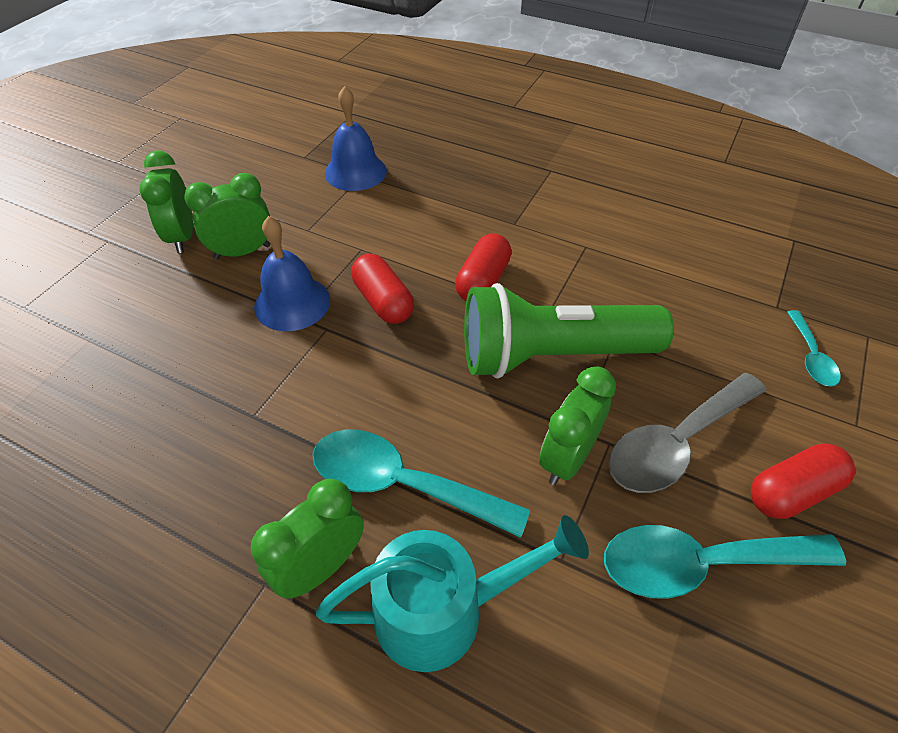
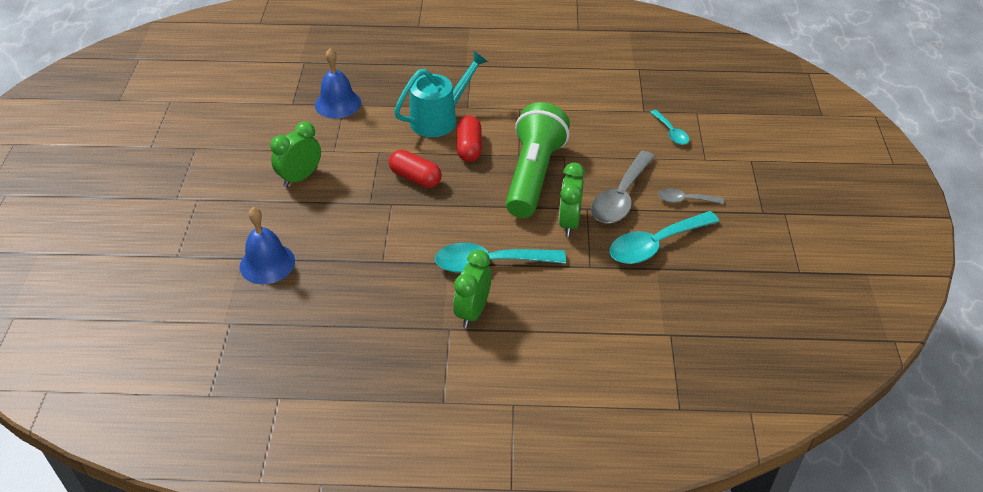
camera: 25 degrees left, 5 degrees down
(182, 237) = (249, 181): green clock -> none
(292, 303) = (358, 196): blue bell -> blue bell (267, 263)
(444, 610) = (546, 306): turquoise watering can -> turquoise watering can (439, 118)
(552, 355) = (533, 175): green flashlight -> green flashlight turned 135 degrees clockwise
(792, 491) = (685, 200): red capsule -> grey spoon

